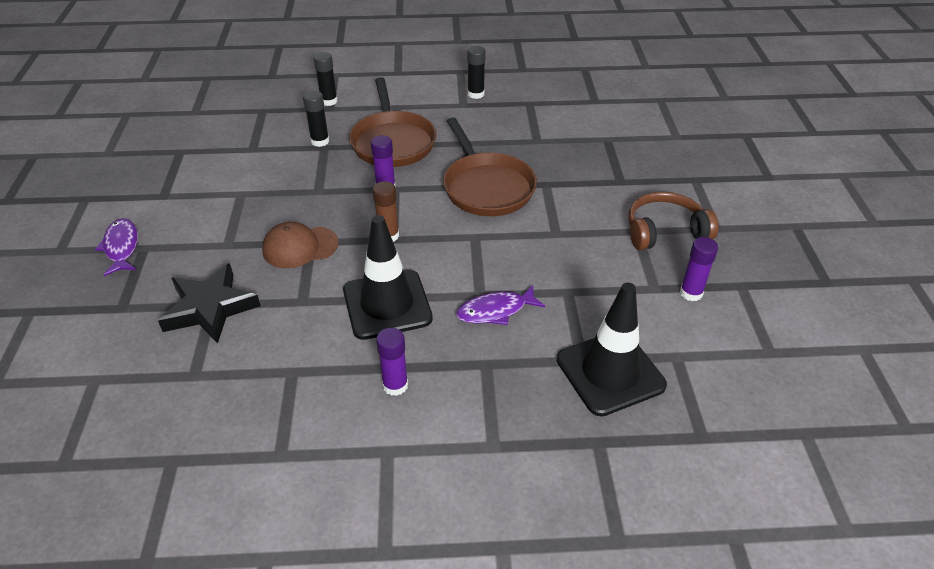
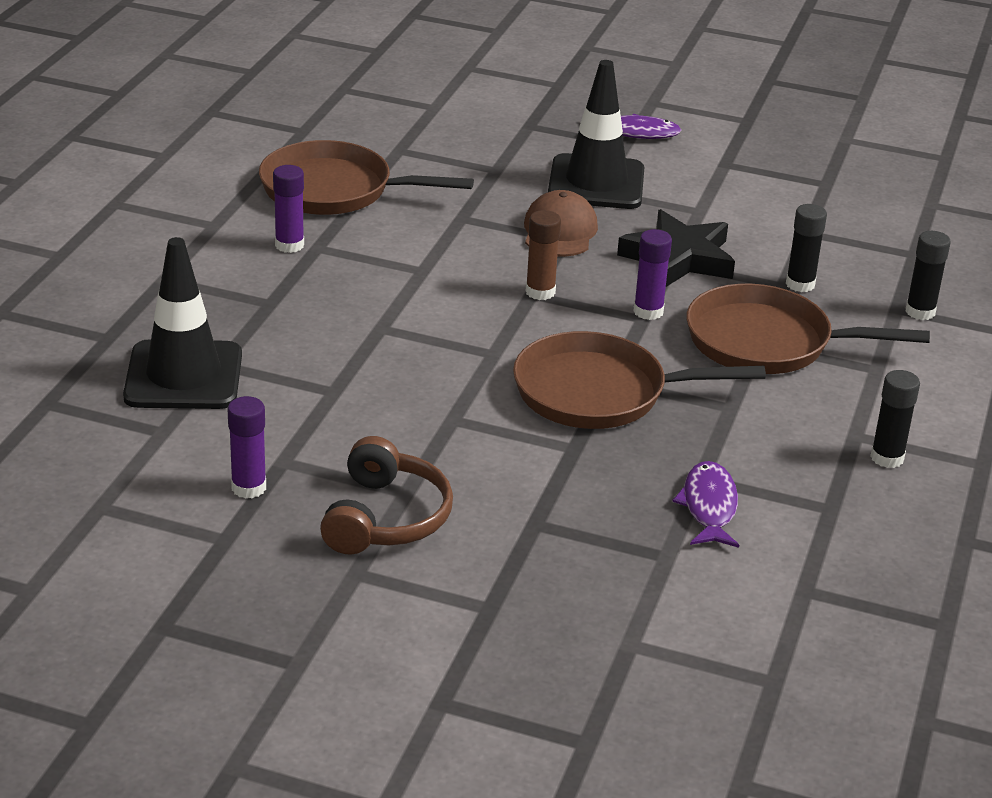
camera: 110 degrees right, 10 degrees down
(210, 308) = (491, 168): black star -> black star (679, 257)
(287, 391) = (334, 190): none -> brown pan
(387, 304) = (413, 265): black traffic cone -> black traffic cone (596, 183)
(495, 311) = (344, 330): purple fish -> purple fish (709, 506)

